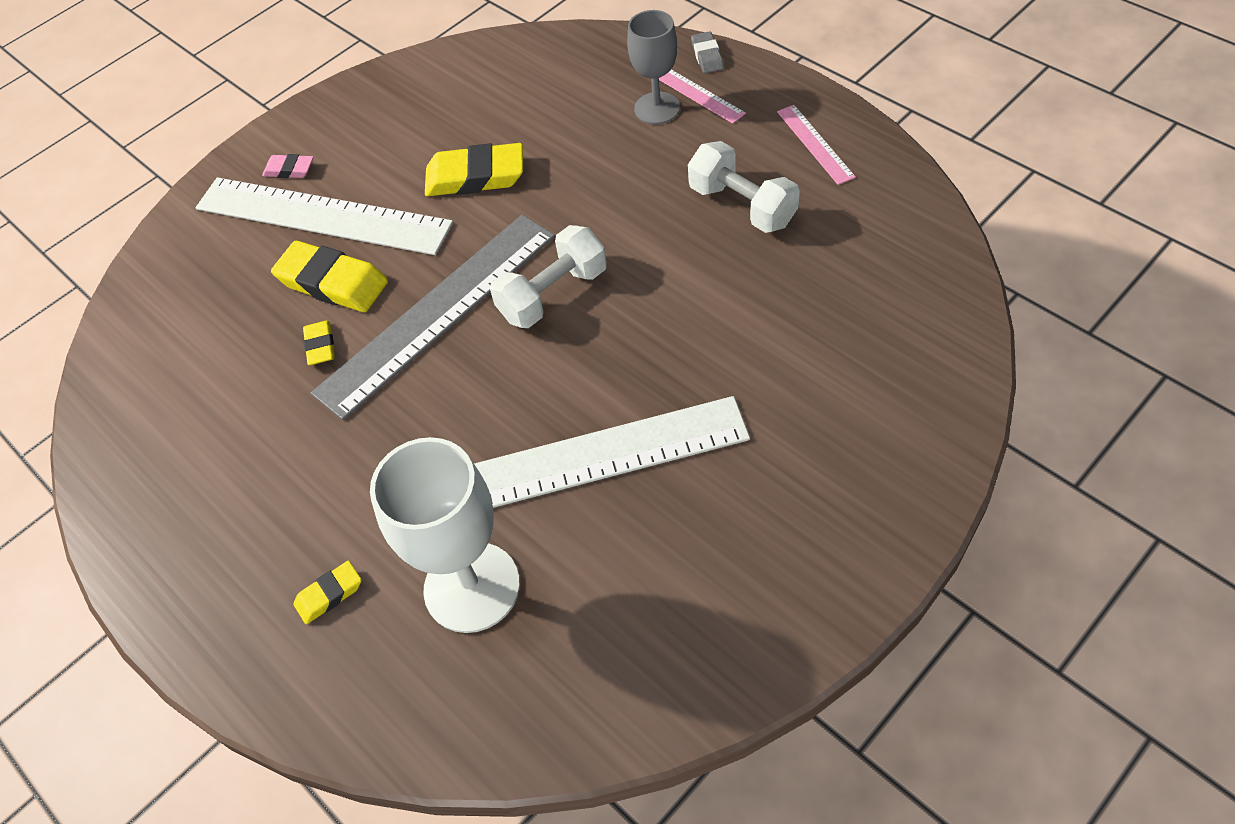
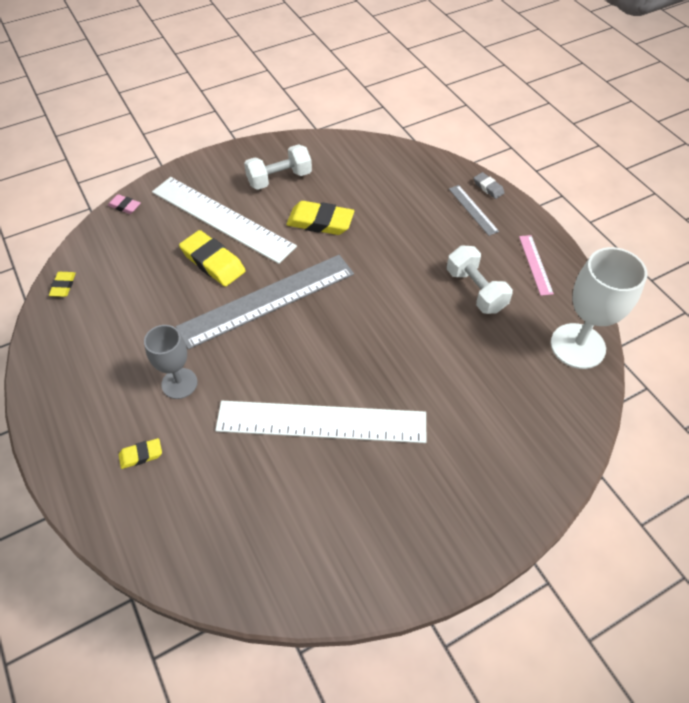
camera: 10 degrees right, 0 degrees up
(289, 170) = (213, 184): pink eraser -> pink eraser (125, 206)
(320, 346) = (192, 299): yellow eraser -> yellow eraser (63, 286)
(472, 587) = (225, 479): white goblet -> white goblet (577, 346)
(553, 294) = (339, 310): white dumbbell -> white dumbbell (279, 179)
(657, 108) = (445, 212): grey goblet -> grey goblet (179, 383)
(696, 93) = (473, 210): pink ruler -> grey ruler
(707, 56) = (488, 187): grey eraser -> grey eraser turned 45 degrees counterclockwise

